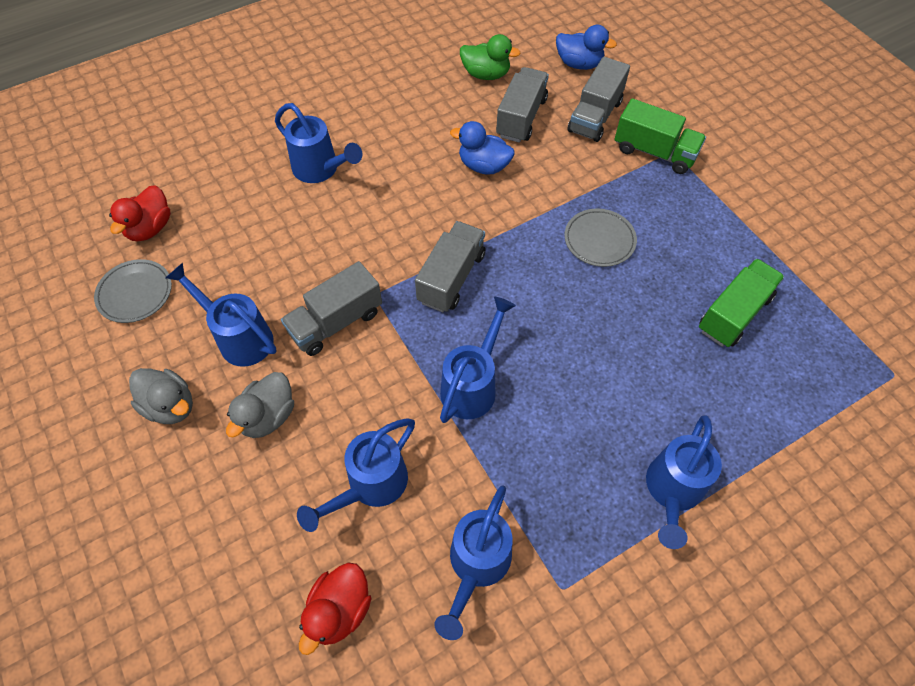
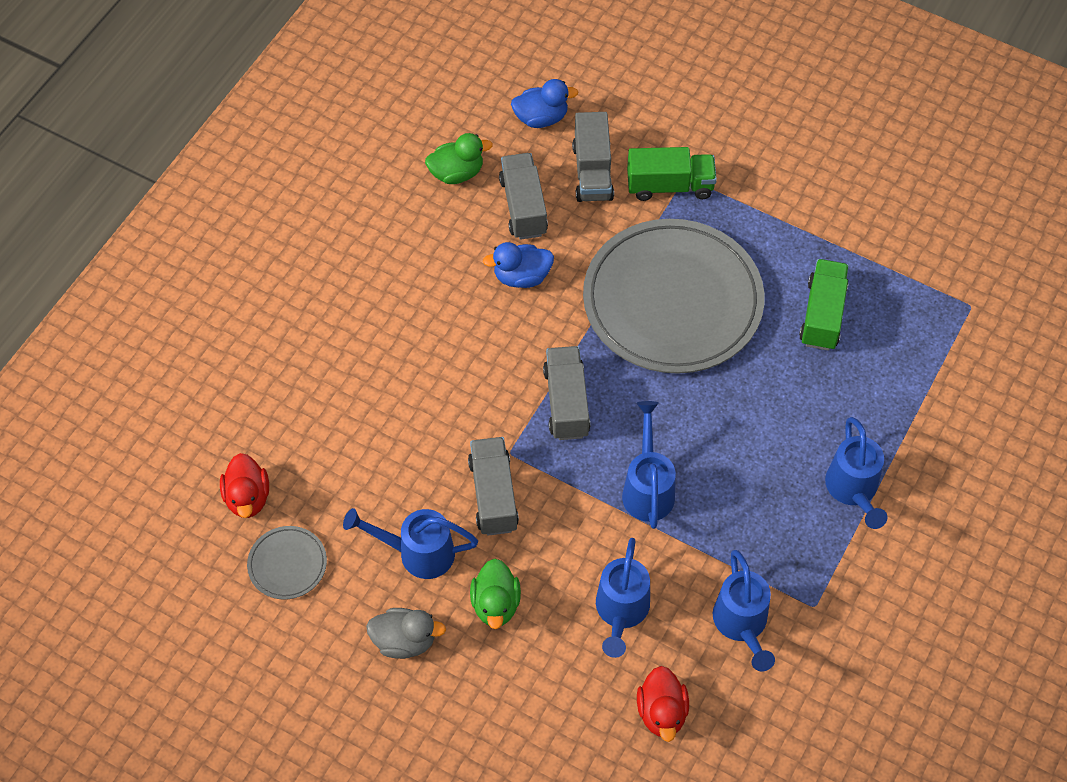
camera: 30 degrees left, 0 degrees up
(268, 416) = (495, 604): grey duck -> green duck
(320, 169) = (367, 356): blue watering can -> none
(336, 322) = (493, 495): grey truck -> grey truck turned 150 degrees clockwise
(599, 240) = (672, 301): grey plate -> grey plate, size x2.46

